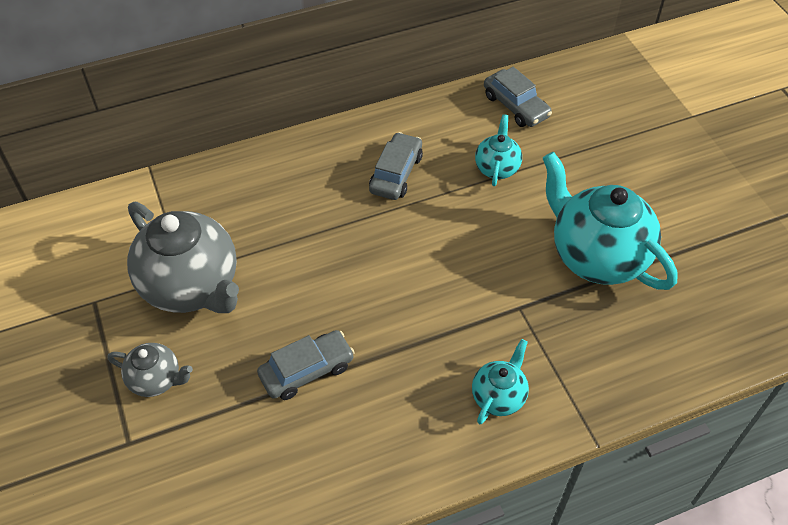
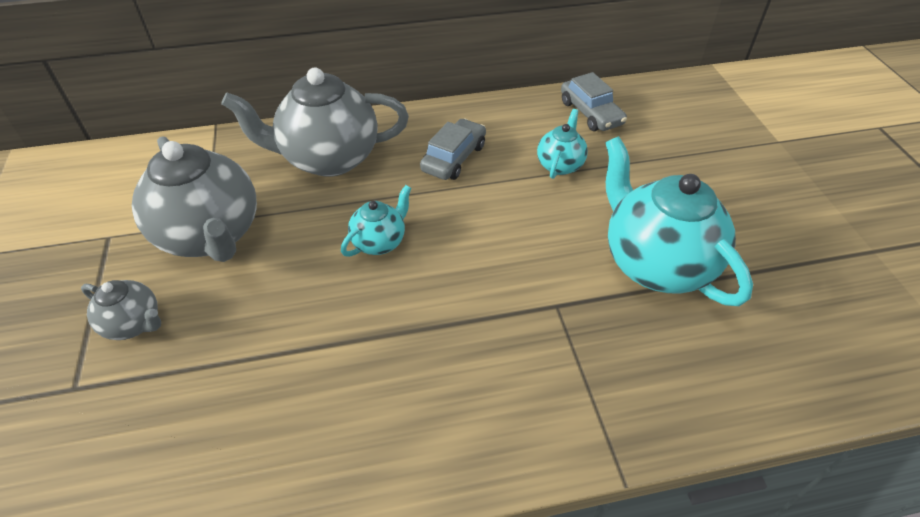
camera: 10 degrees right, 5 degrees down
(276, 190) = (328, 159): none -> grey teapot
(307, 370) = (298, 339): grey car -> none
(499, 396) = (511, 403): turquoise teapot -> turquoise teapot (380, 242)

